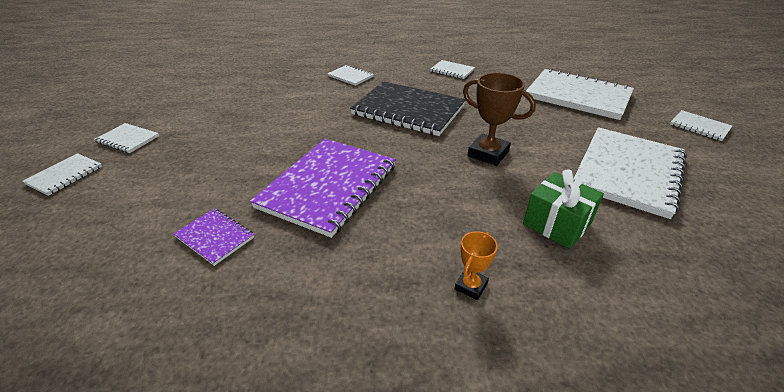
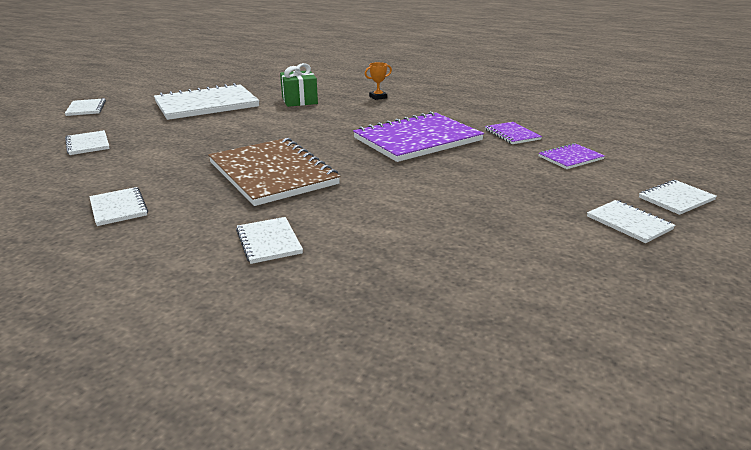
camera: 150 degrees left, 10 degrees down
(146, 208) = (570, 158): none -> purple notebook
(408, 110) = (272, 173): black notebook -> brown notebook
(488, 154) = (270, 129): brown trophy -> none
(578, 96) = (88, 144): white notebook -> white notebook, size x0.46

